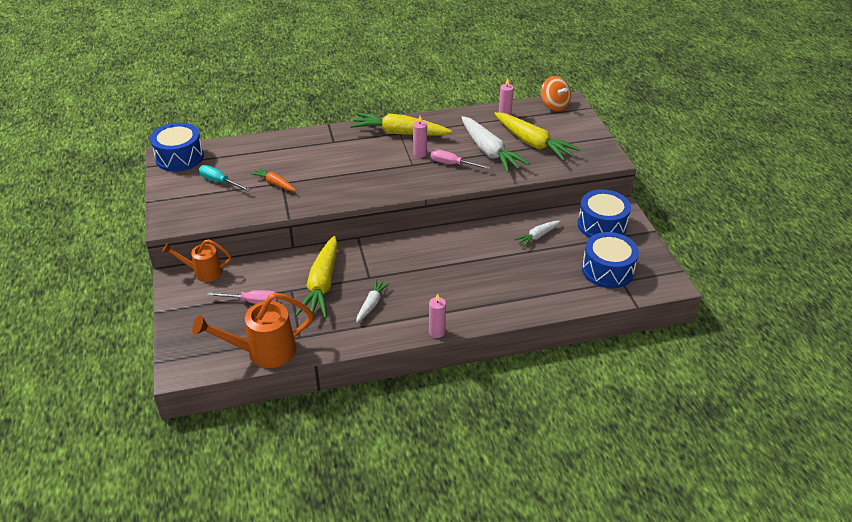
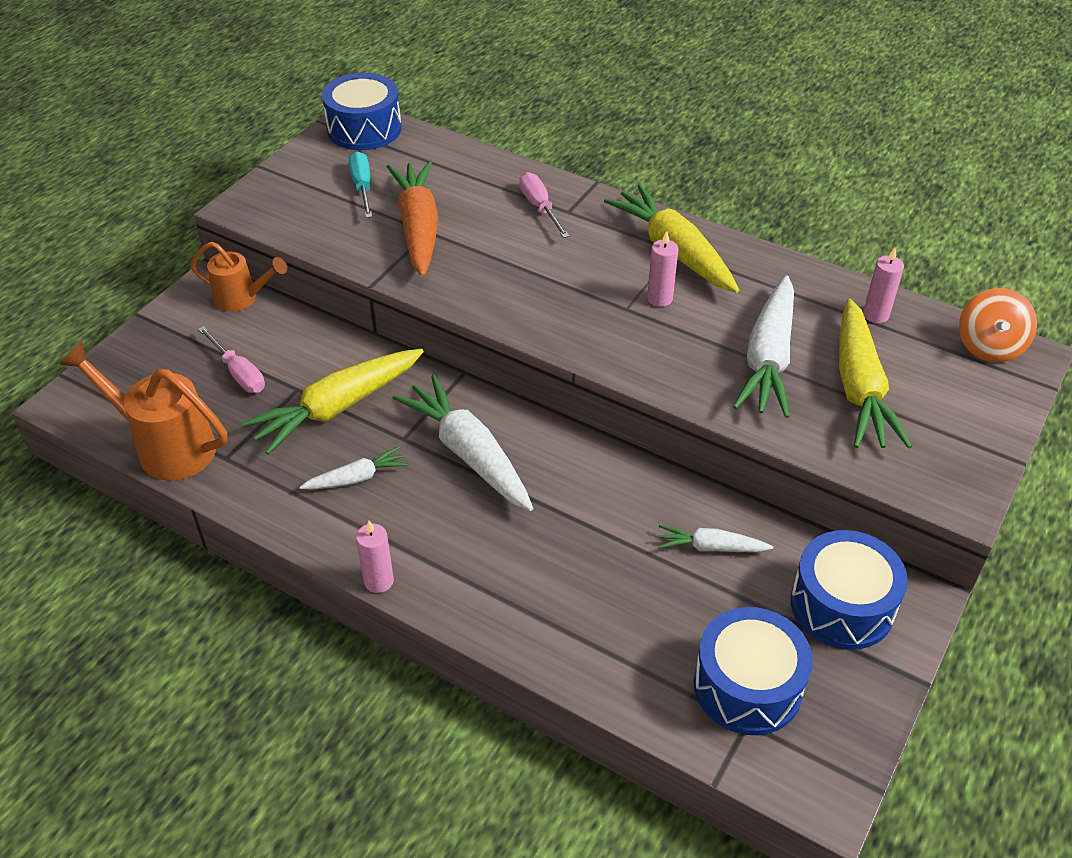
camera: 45 degrees right, 5 degrees up
(203, 272) = (241, 298): orange watering can -> orange watering can turned 150 degrees clockwise
(275, 184) = (418, 228): orange carrot -> orange carrot, size x1.92
(405, 265) = (469, 454): none -> white carrot
(452, 164) = (684, 344): pink screwdriver -> pink screwdriver (540, 207)

